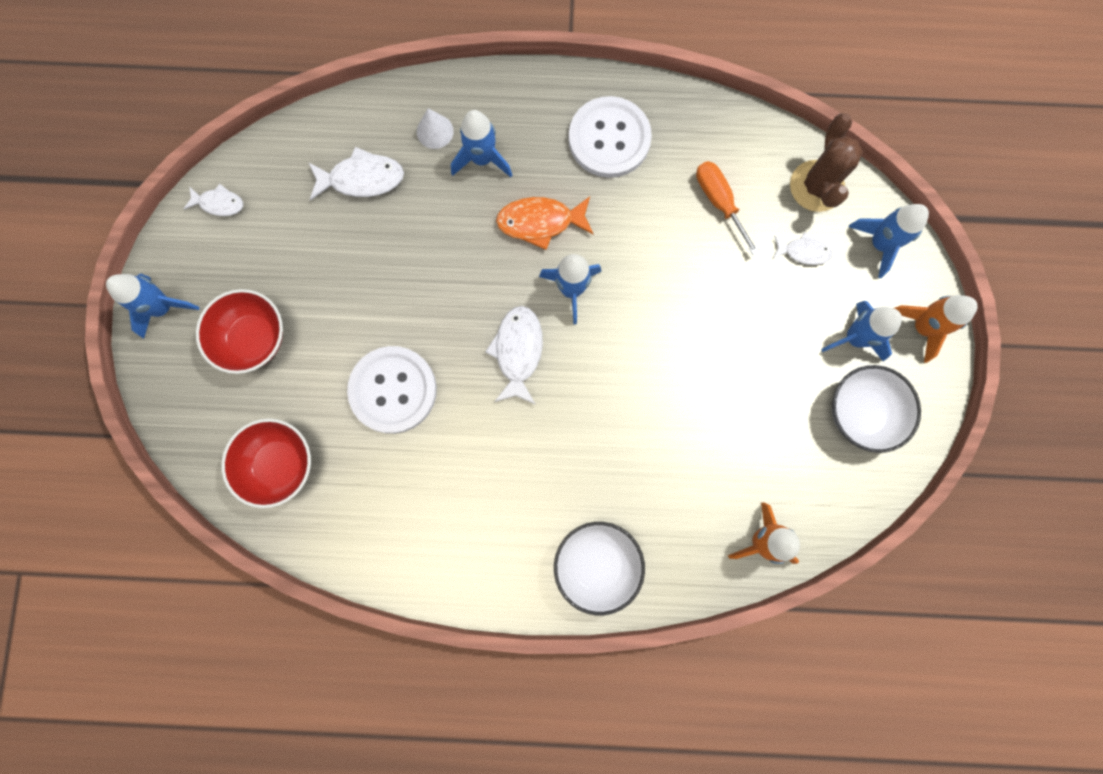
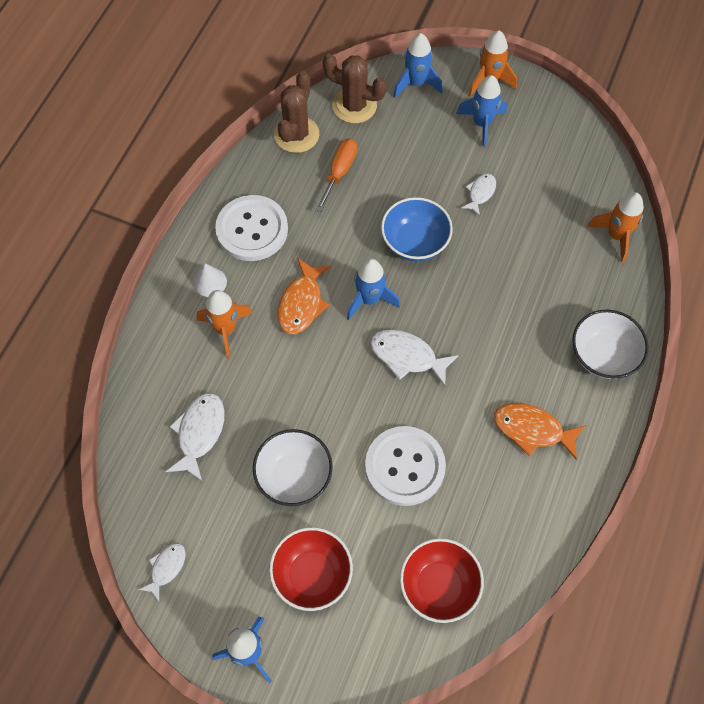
camera: 70 degrees left, 15 degrees down
(435, 131) = (183, 359): white cone -> white cone (210, 282)
(479, 510) = (532, 430): none -> orange fish
(482, 159) = (226, 329): blue rocket -> orange rocket
(661, 314) = (415, 242): none -> blue bowl
(719, 202) = (339, 172): orange screwdriver -> orange screwdriver turned 120 degrees clockwise
(749, 139) = (296, 134): none -> brown cactus
(803, 252) = (403, 132): white fish -> white fish (480, 193)
(861, 412) = (540, 139): white bowl -> white bowl (294, 476)

